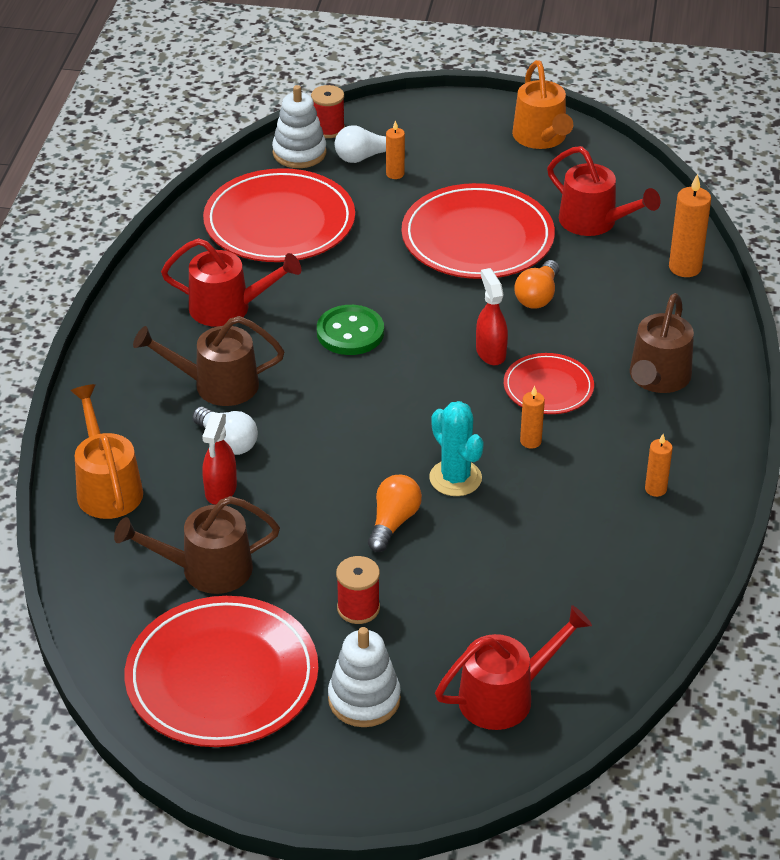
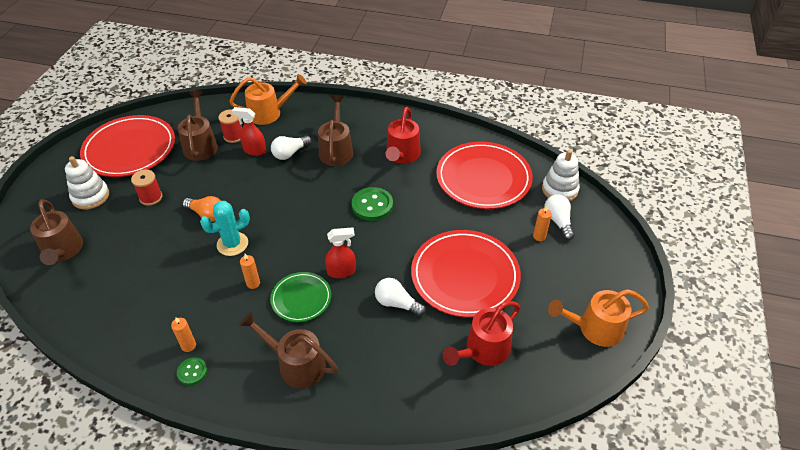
camera: 95 degrees right, 5 degrees up
(328, 129) = (589, 205): red spool -> red spool (234, 136)
(506, 696) = (63, 251): red watering can -> brown watering can
(538, 296) = (397, 303): orange light bulb -> white light bulb
(548, 387) = (301, 298): red plate -> green plate
(685, 267) = (422, 406): orange candle -> none
(696, 476) = (192, 372): none -> green button

